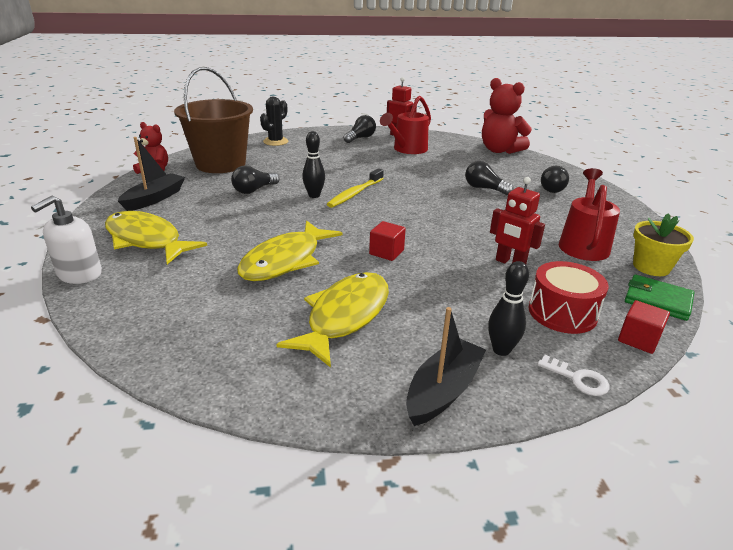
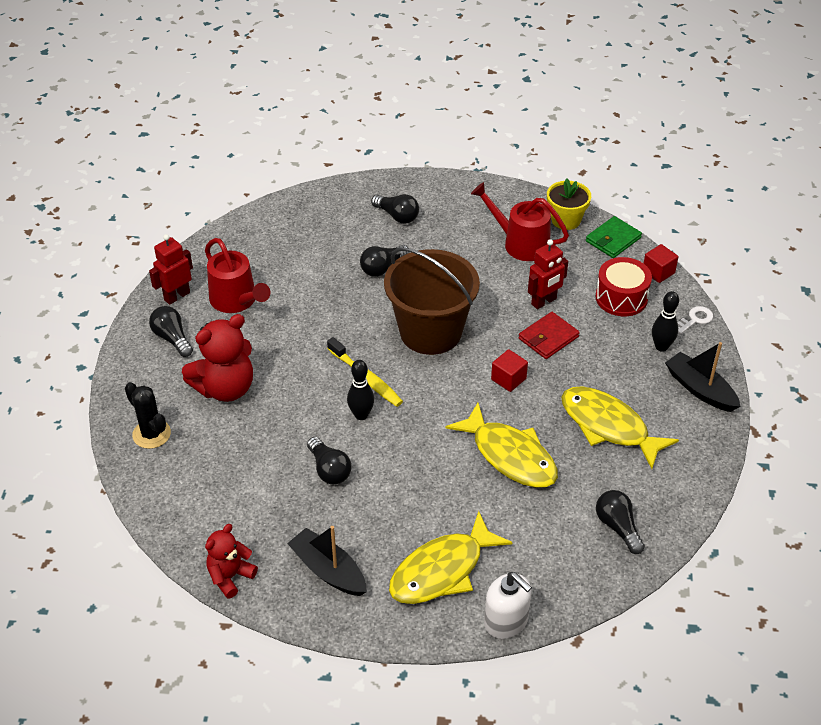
camera: 75 degrees left, 15 degrees up
(191, 333) = (618, 527): none -> black light bulb
(221, 164) = (225, 501): brown bucket -> brown bucket (430, 332)
(458, 269) = (548, 338): none -> red wallet
(499, 150) = (270, 218): red teddy bear -> red teddy bear (225, 388)

